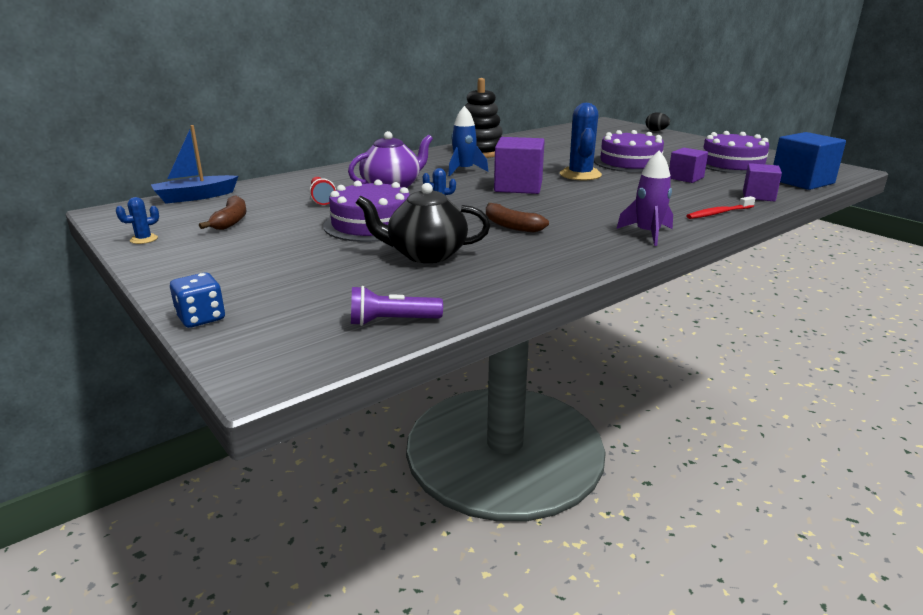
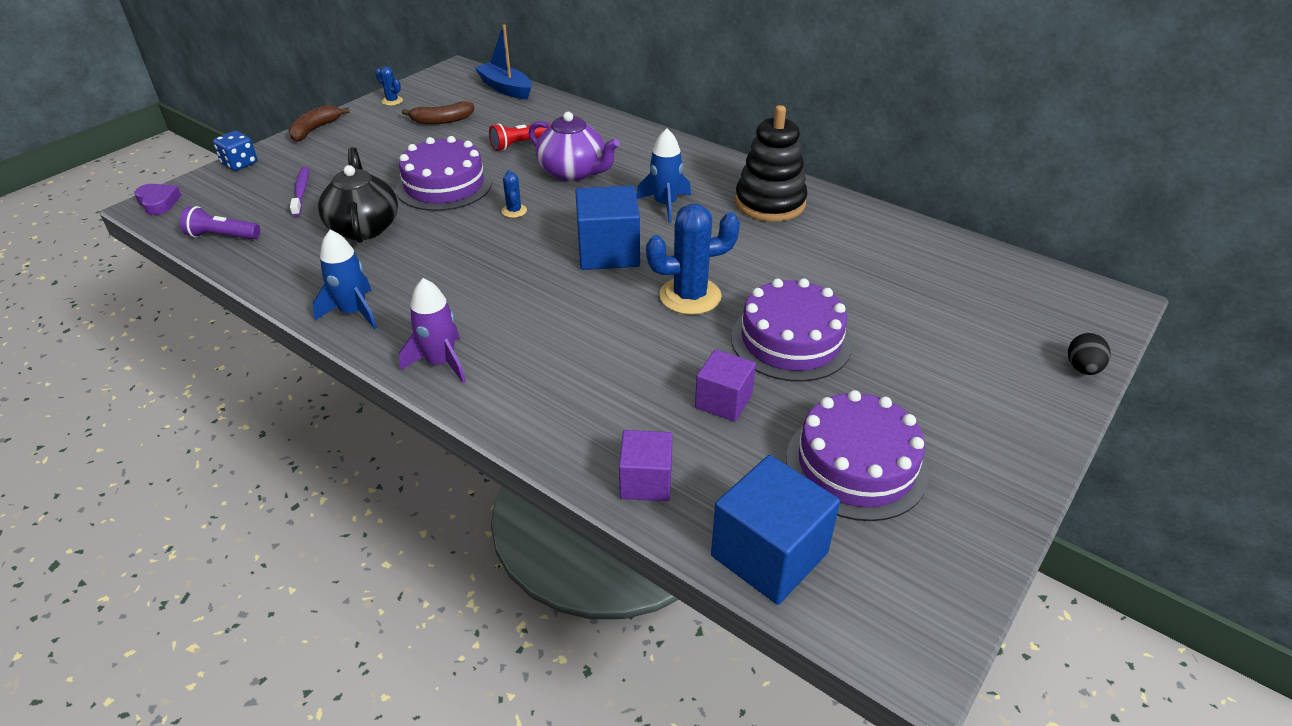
camera: 75 degrees right, 15 degrees up
(257, 370) = (158, 202): none -> purple heart
(321, 282) = (301, 191): none -> purple toothbrush
(392, 321) = (222, 236): purple flashlight -> purple flashlight turned 60 degrees counterclockwise
(511, 226) = (454, 263): brown banana -> brown banana (315, 129)
(518, 187) = (608, 252): purple cube -> blue cube
(573, 259) = (353, 312): none -> blue rocket
(718, 213) = (539, 429): red toothbrush -> none

